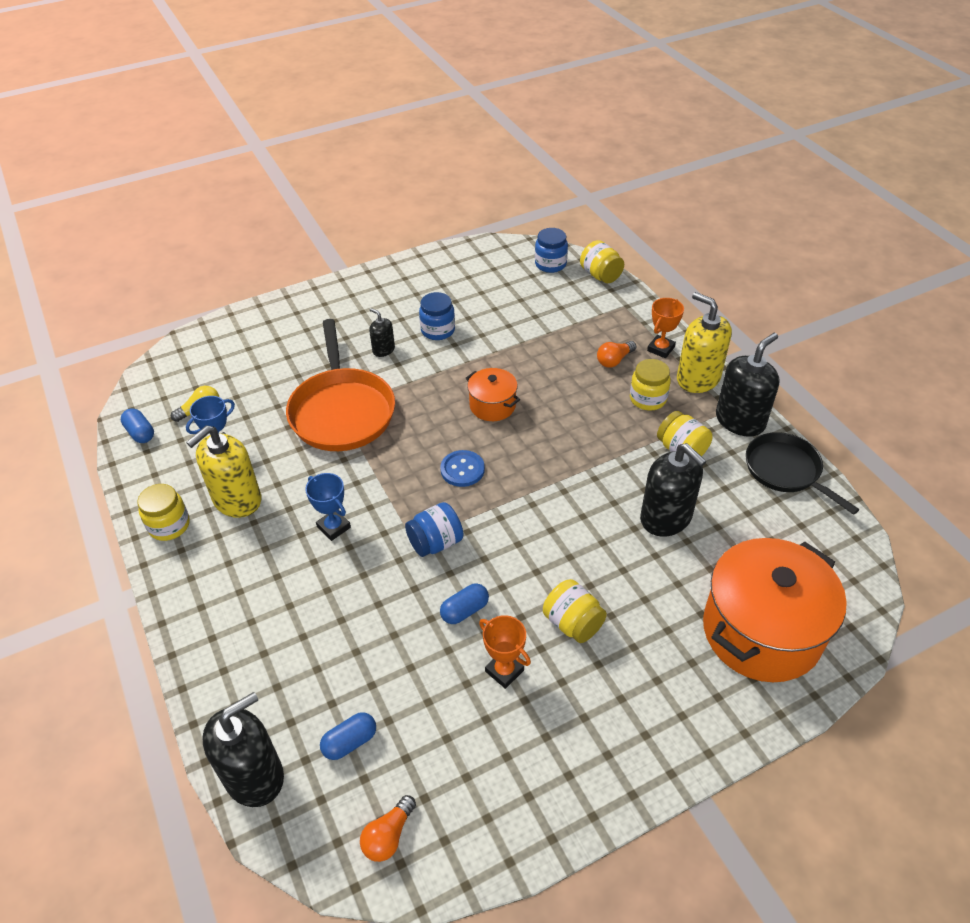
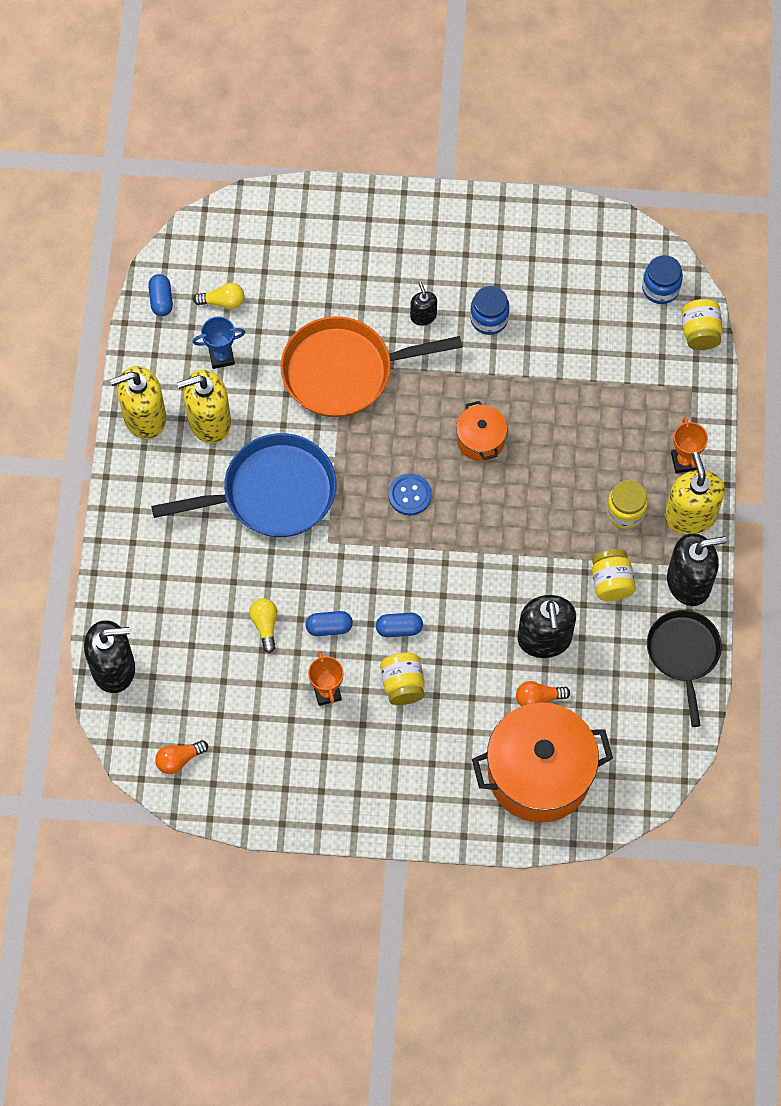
camera: 30 degrees right, 20 degrees up
(169, 525) = (144, 417): yellow jar -> yellow soap dispenser
(334, 527) = (272, 493): blue trophy -> blue pan
(342, 411) = (344, 371): orange pan -> orange pan turned 60 degrees clockwise
(350, 742) = (189, 681): blue capsule -> blue capsule (399, 628)
(399, 642) = (265, 625): none -> yellow light bulb
(435, 543) = (344, 554): blue jar -> none
(614, 360) = (629, 450): orange light bulb -> orange light bulb (538, 698)
(660, 349) = (684, 461): orange trophy -> orange trophy turned 75 degrees counterclockwise

